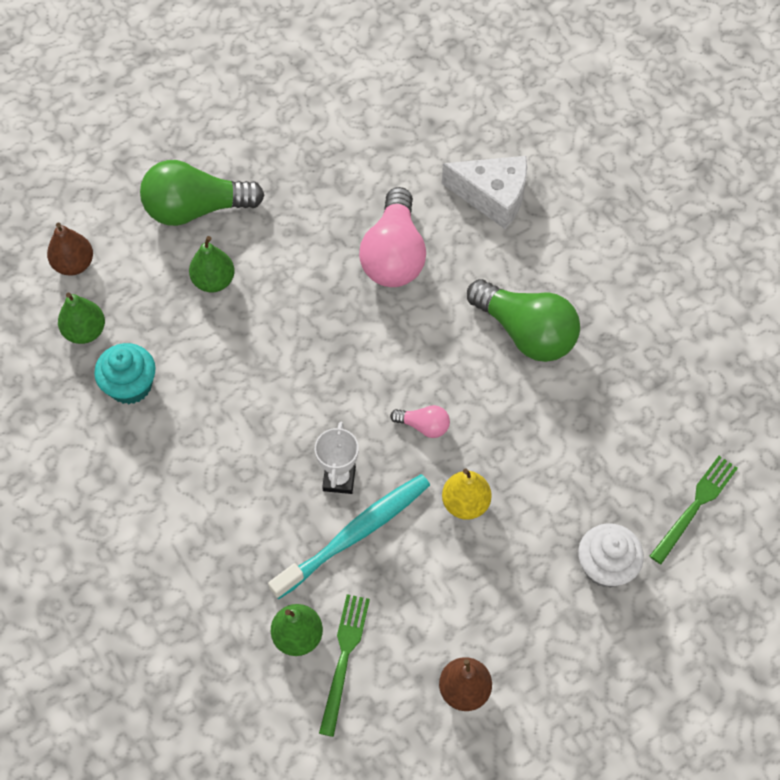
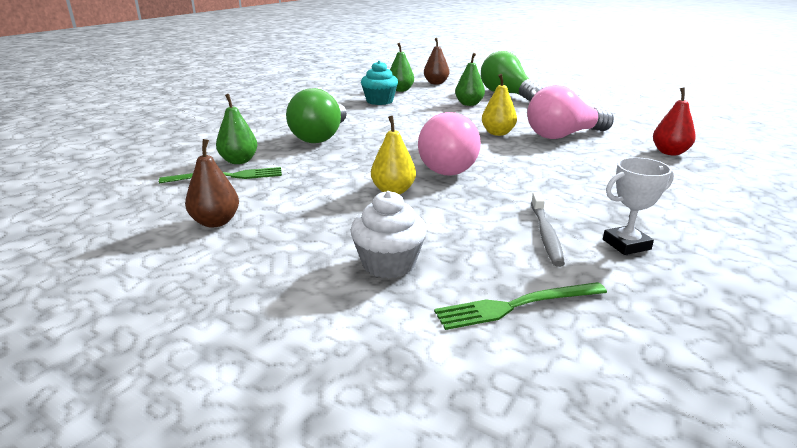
camera: 65 degrees right, 35 degrees down
(339, 479) = (371, 151): white trophy -> white trophy (626, 244)
(349, 316) = (497, 133): none -> yellow pear
(355, 534) = (332, 162): turquoise toothbrush -> none
(424, 426) = (443, 166): pink light bulb -> pink light bulb, size x2.16
(492, 197) = (670, 152): white cheese -> red pear
(526, 333) = (577, 184): green light bulb -> green light bulb (321, 137)
(608, 424) = (546, 235): none -> grey toothbrush
(695, 506) = (516, 306): green fork -> green fork turned 150 degrees clockwise

